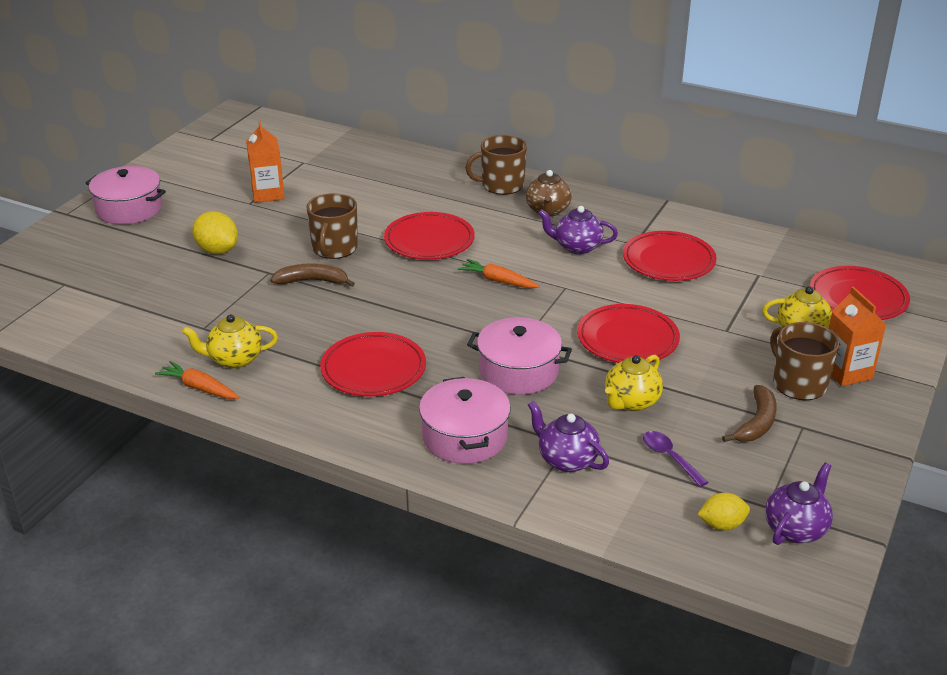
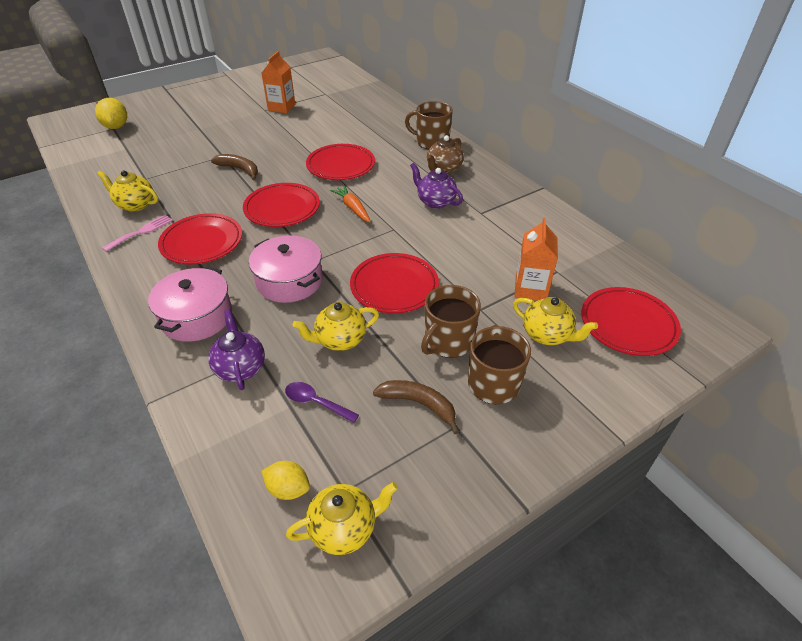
camera: 30 degrees right, 10 degrees up
(129, 209) = (198, 95): pink pot -> none
(199, 388) = (95, 216): orange carrot -> none
(217, 250) = (212, 133): yellow lemon -> yellow lemon (116, 127)
(284, 384) = (141, 232): none -> pink fork
(334, 248) = (277, 152): brown mug -> brown mug (448, 341)
(668, 261) = (493, 235): red plate -> red plate (282, 208)
(669, 457) = (316, 402): purple spoon -> purple spoon turned 60 degrees counterclockwise
(756, 423) = (419, 404): brown banana -> brown banana turned 120 degrees counterclockwise
(795, 529) = (344, 528): purple teapot -> yellow teapot
(846, 372) = (548, 391): orange carton -> orange carton (530, 289)

